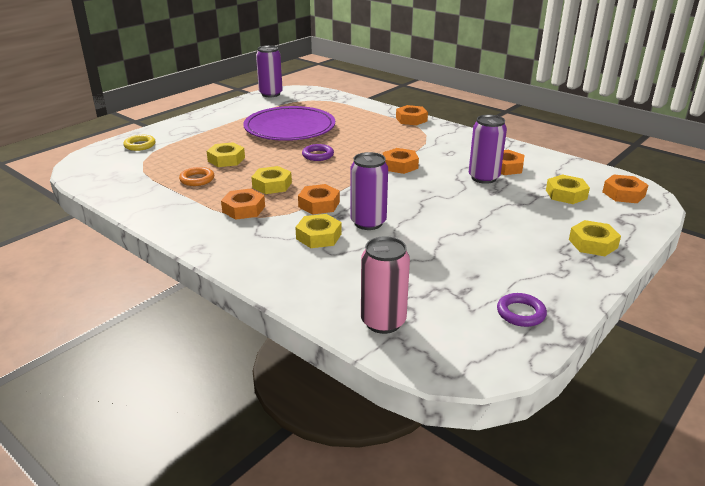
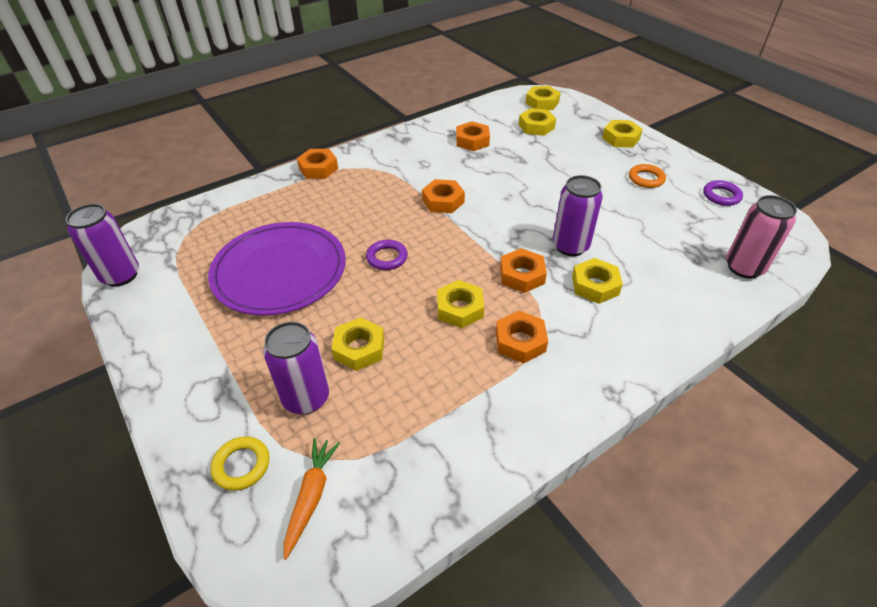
camera: 75 degrees left, 15 degrees up
(119, 164) = (311, 496): none -> orange carrot
(197, 179) = (416, 386): orange ring -> orange ring (646, 179)
(483, 178) = (491, 158): purple can -> purple can (306, 398)
(623, 194) = (542, 102): orange nut -> yellow nut

